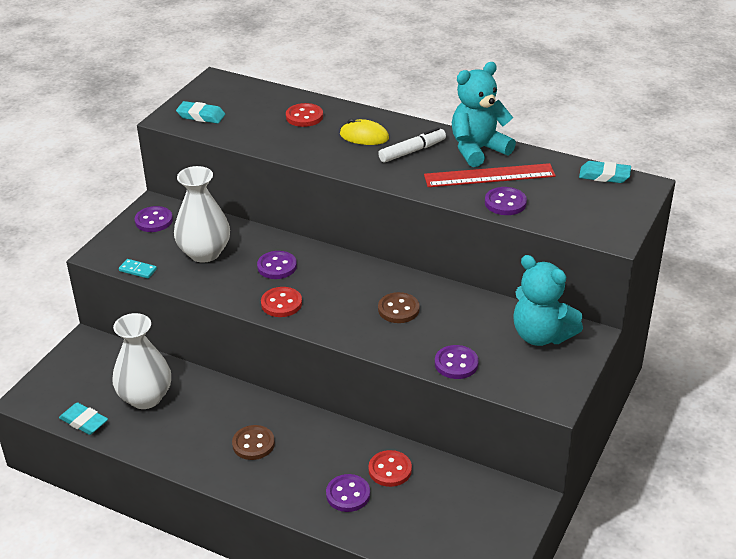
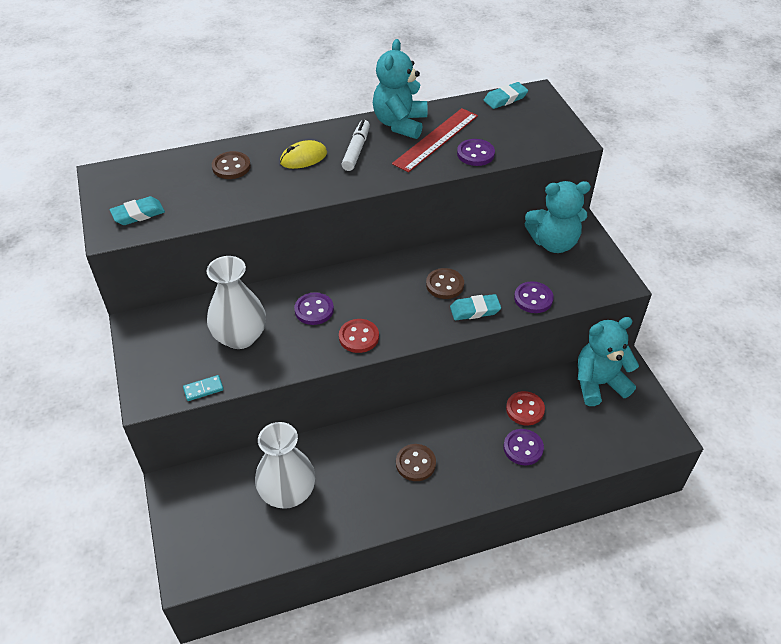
camera: 45 degrees left, 10 degrees up
(84, 421) = (264, 552): turquoise eraser -> turquoise eraser (475, 310)
(154, 221) = (156, 337): purple button -> none
(304, 117) = (231, 167): red button -> brown button
(482, 497) = (598, 383): none -> turquoise teddy bear

